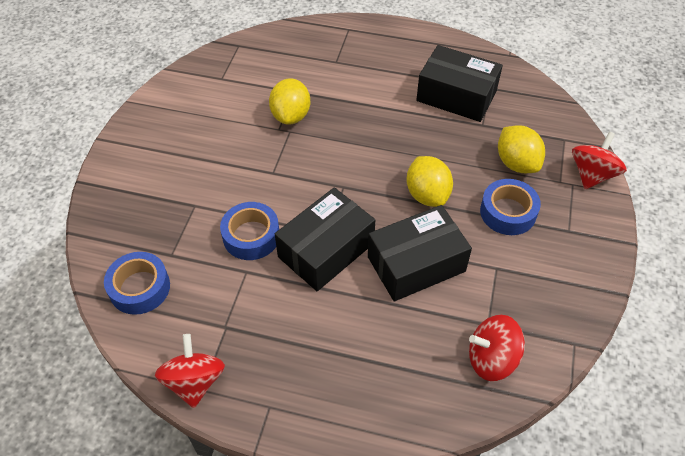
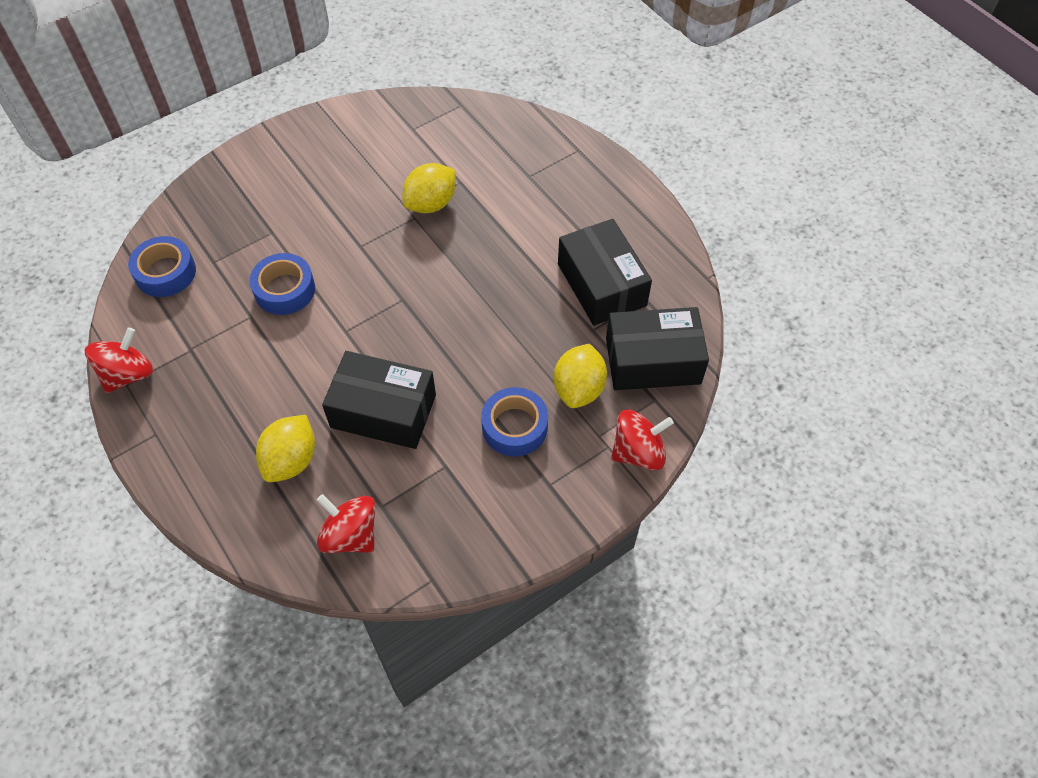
camera: 40 degrees right, 5 degrees up
(326, 250) = (327, 345): black box -> black box (653, 361)
(427, 195) = (463, 359): yellow lemon -> yellow lemon (291, 460)

